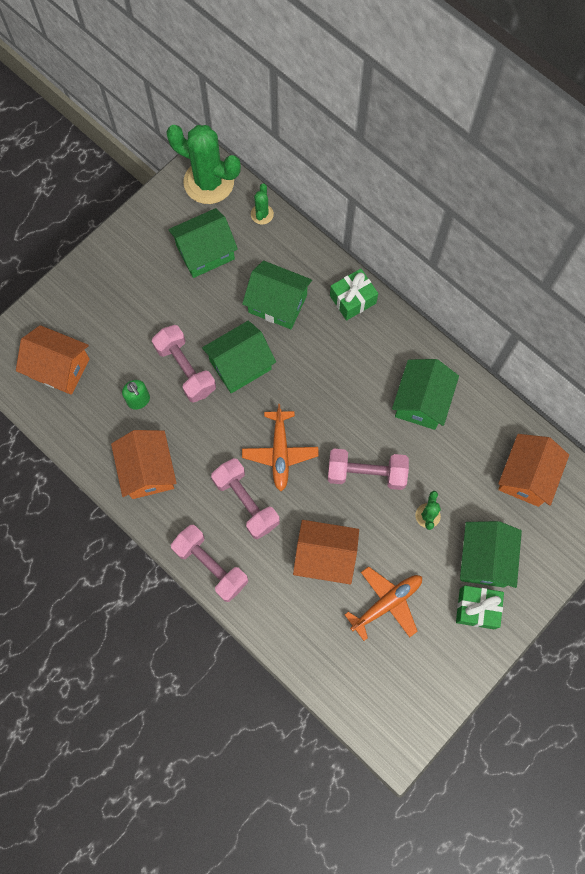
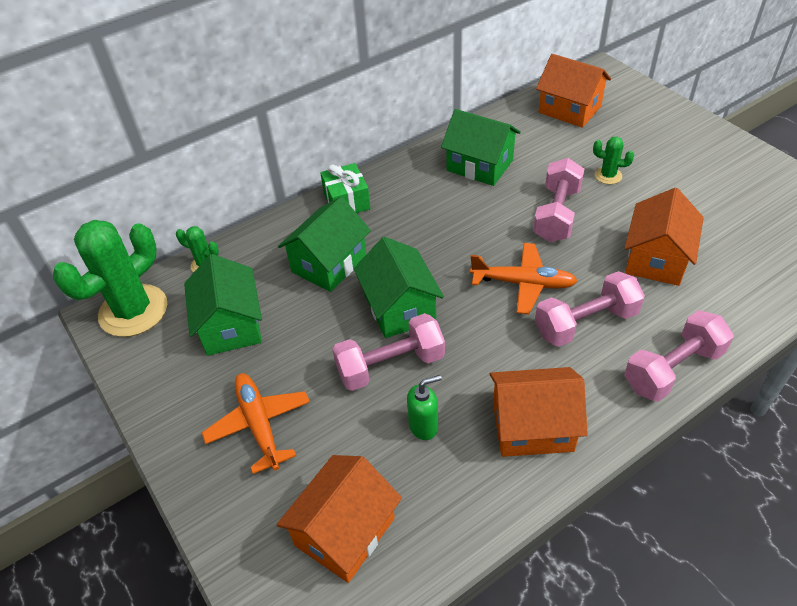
camera: 75 degrees left, 25 degrees down
(386, 603) = (709, 216): orange plane -> orange plane (259, 425)
(477, 608) = (708, 155): green gift -> none
(484, 559) = (655, 144): green house -> none

